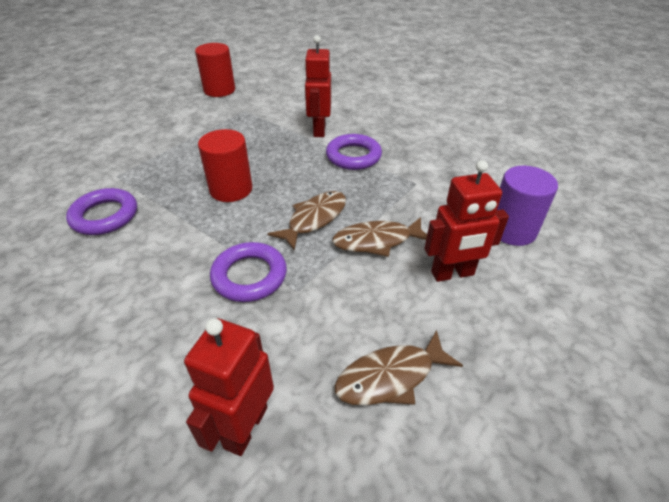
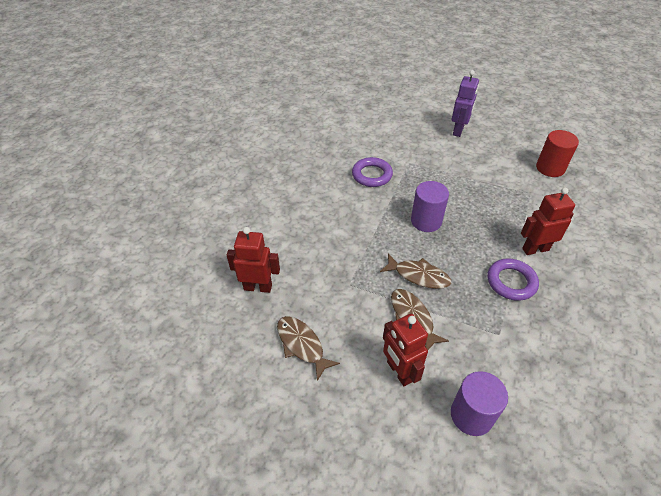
camera: 75 degrees right, 5 degrees up
(102, 124) = (458, 130): none -> purple robot
(231, 189) = (426, 221): red cylinder -> purple cylinder
(249, 276) = (352, 257): purple ring -> none

